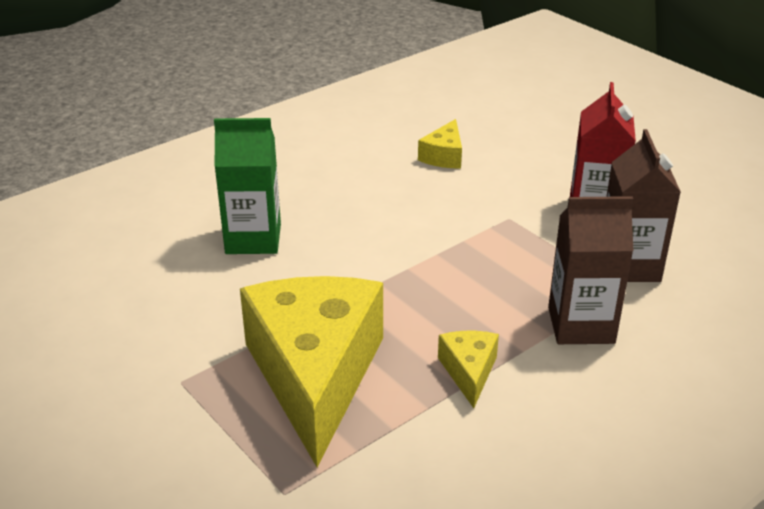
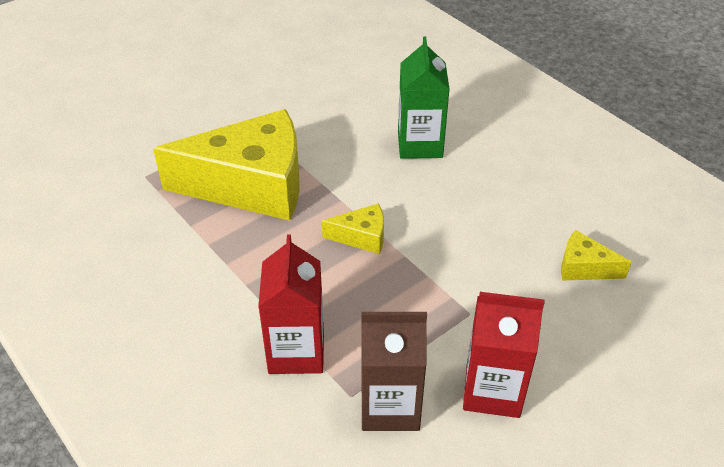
camera: 90 degrees right, 10 degrees up
(469, 372) = (244, 270): yellow cheese -> yellow cheese (362, 237)
(581, 325) = (296, 351): brown carton -> red carton

